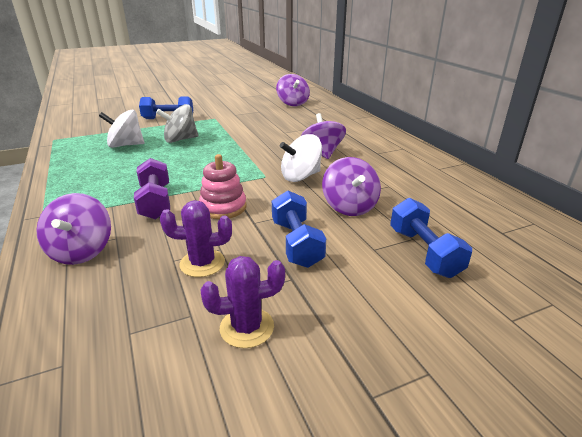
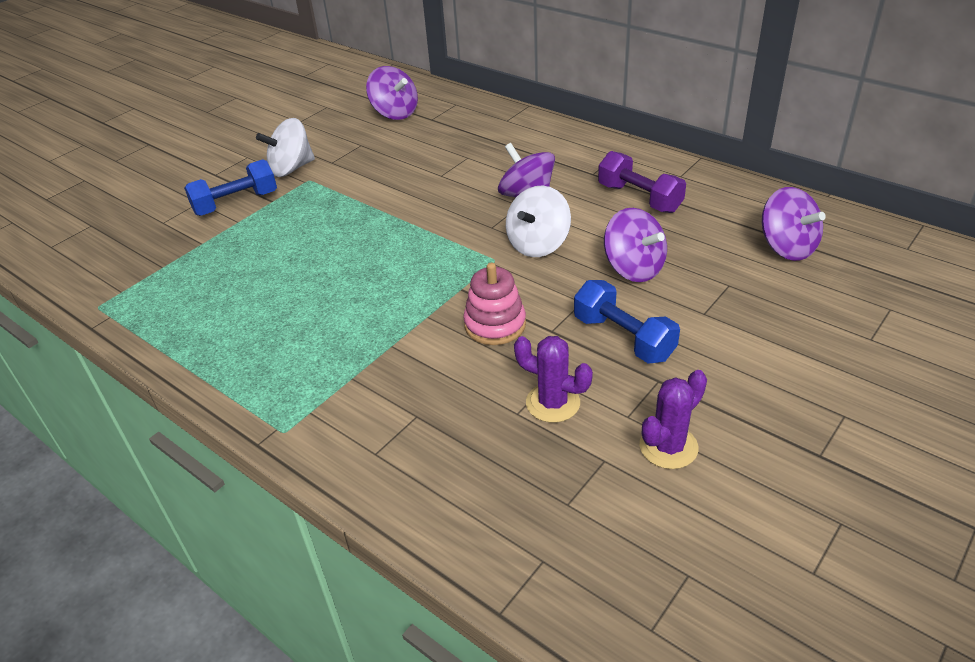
camera: 25 degrees left, 10 degrees up
(82, 251) = (399, 448): purple spinning top -> purple spinning top (786, 247)
(126, 145) = (236, 276): white spinning top -> white spinning top (291, 168)
(155, 202) = (402, 350): purple dumbbell -> purple dumbbell (639, 198)
(180, 139) = (307, 238): grey spinning top -> none
(202, 263) = (553, 403): purple cactus -> purple cactus turned 60 degrees clockwise
(424, 252) = (752, 297): blue dumbbell -> none

